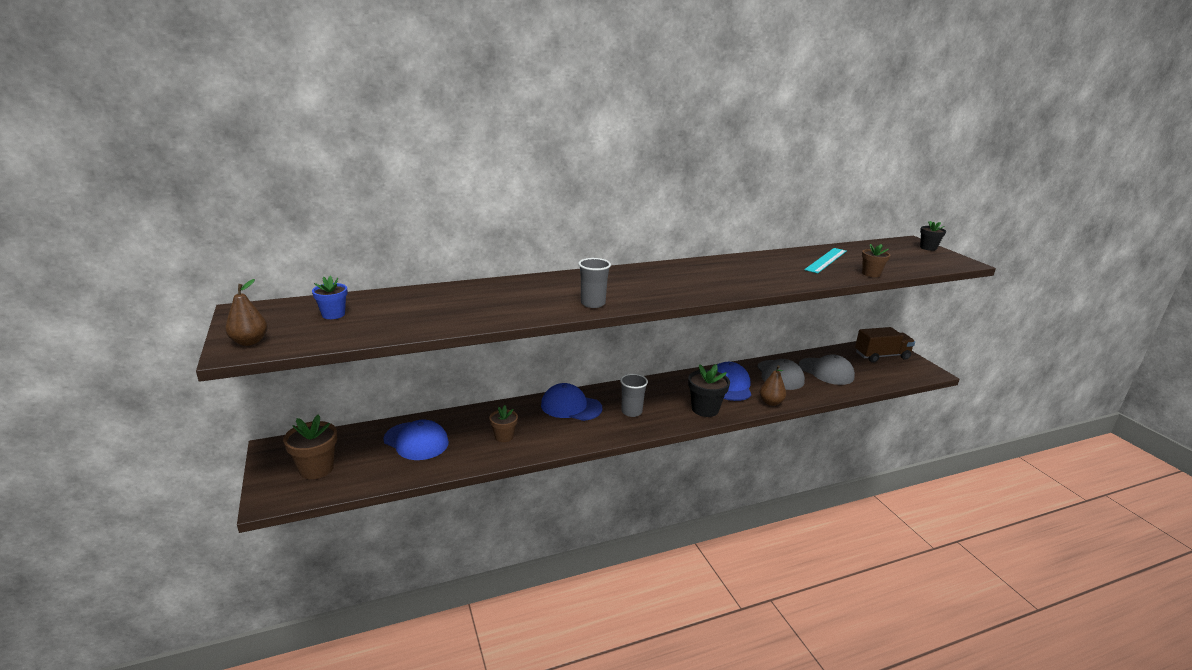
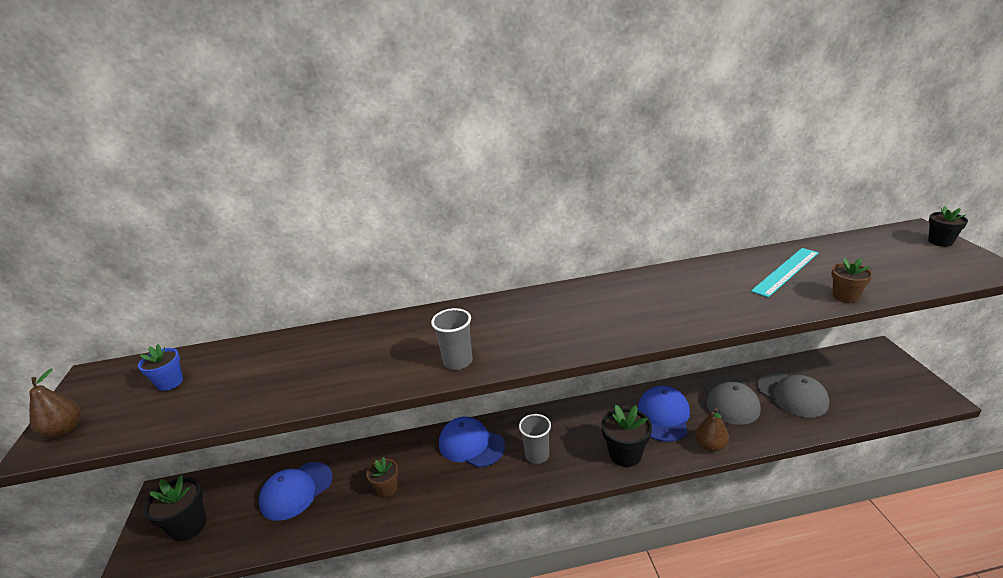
camera: 15 degrees right, 5 degrees up
(316, 469) = (189, 526): brown flower pot -> black flower pot
(416, 441) = (296, 491): blue cap -> blue cap turned 90 degrees clockwise
(881, 356) = (872, 369): brown truck -> none

